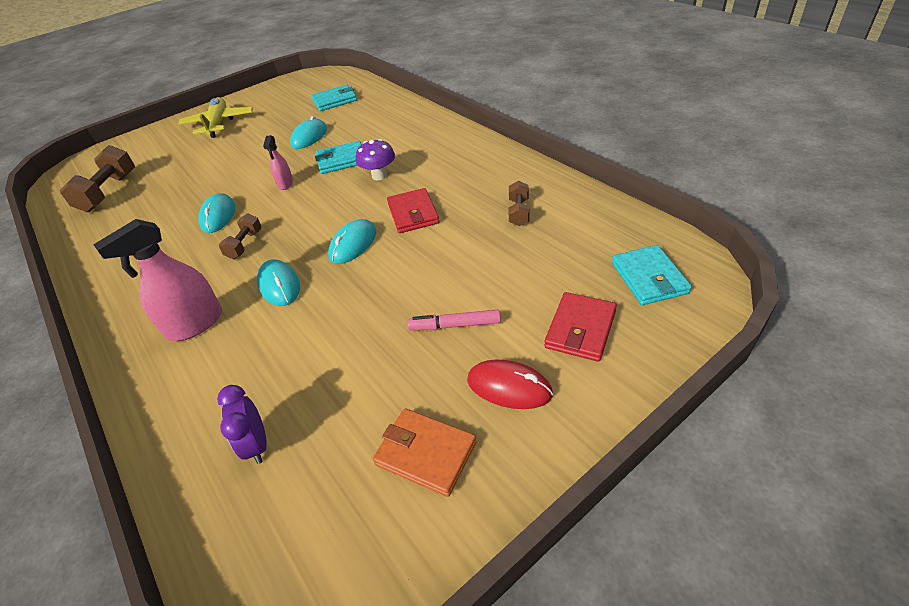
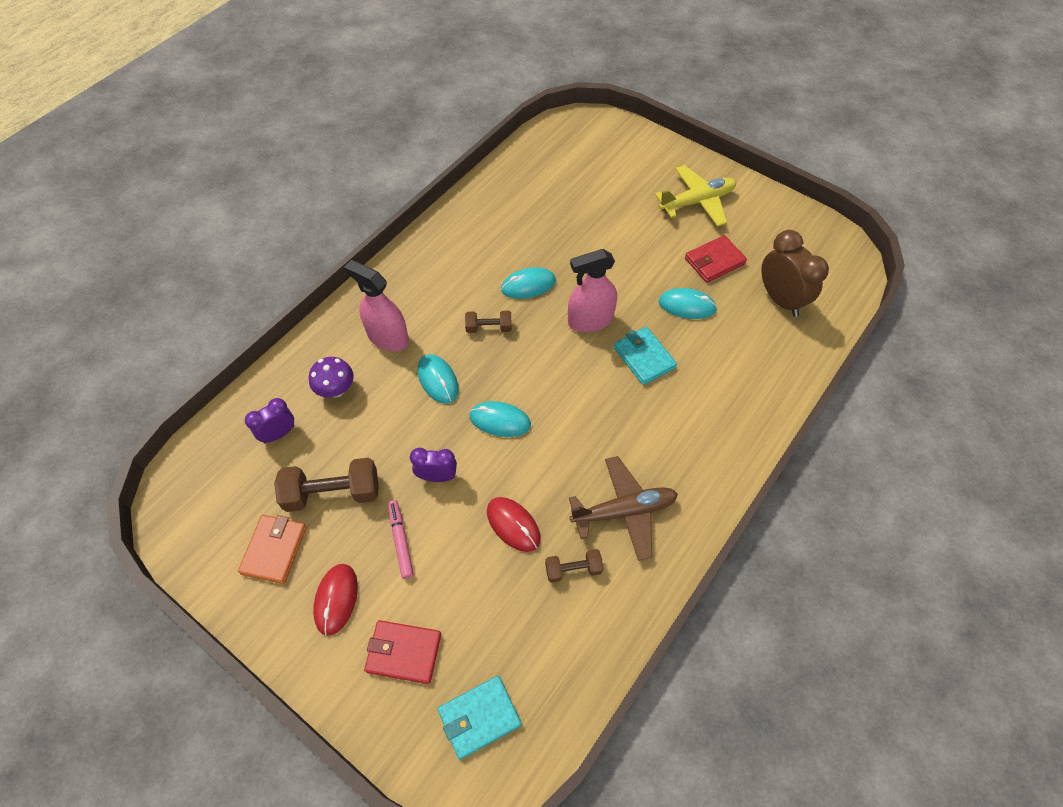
camera: 70 degrees right, 15 degrees up
(109, 192) = (552, 175): brown dumbbell -> brown dumbbell (332, 493)
(279, 285) = (438, 380): turquoise mouse -> turquoise mouse turned 75 degrees counterclockwise
(285, 184) = (590, 320): pink spray bottle -> pink spray bottle, size x1.83
(335, 100) = (780, 299): turquoise wallet -> brown clock
(379, 176) = (620, 406): purple mushroom -> purple mushroom (336, 389)
(392, 292) = (437, 476): none -> purple clock
(413, 213) = (556, 461): red wallet -> red wallet (714, 261)
(465, 243) = (513, 525): none -> red mouse
(475, 182) = (624, 511): none -> brown plane

